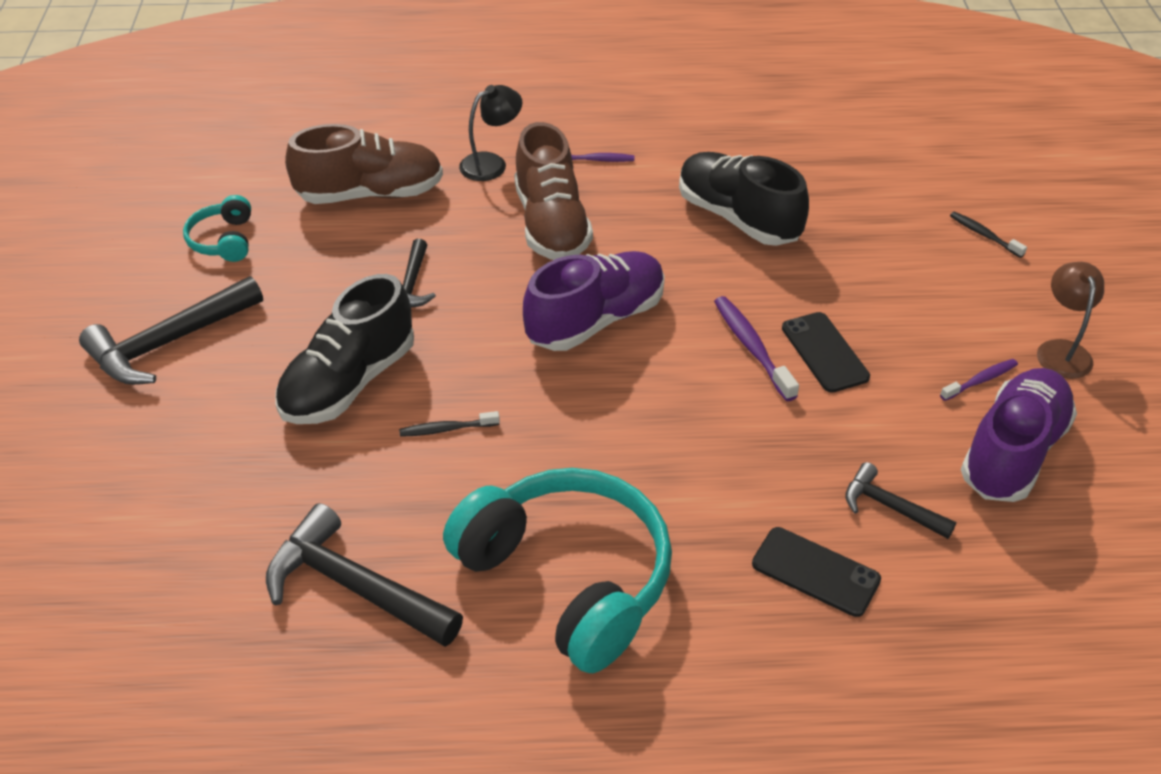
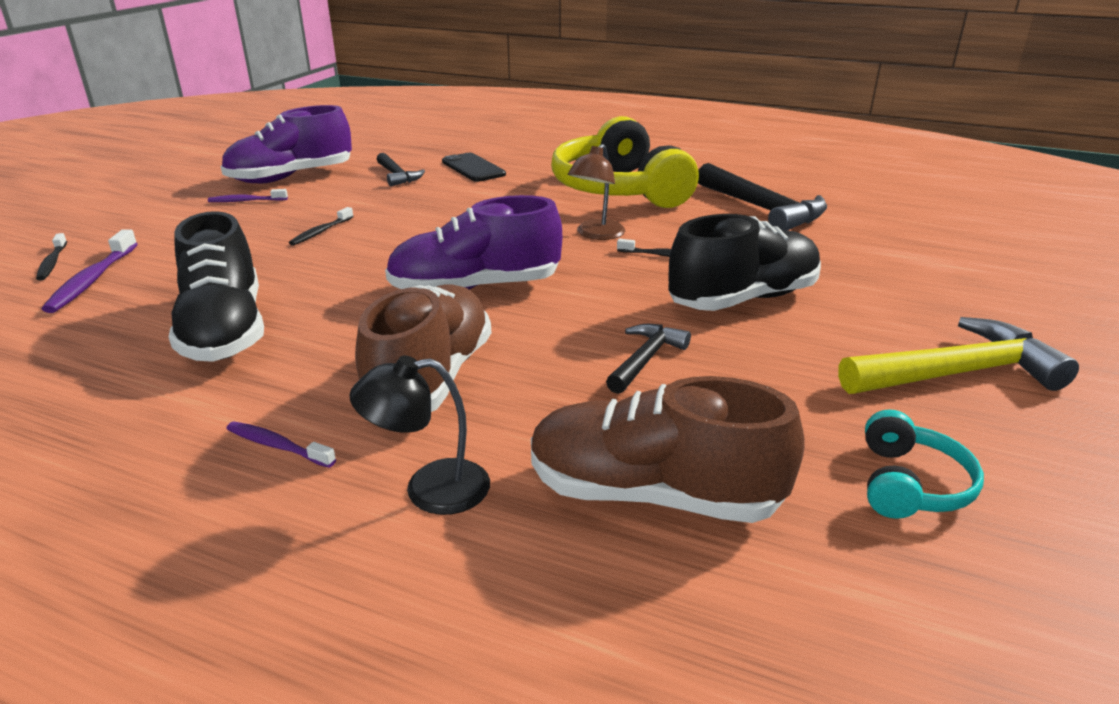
camera: 155 degrees left, 15 degrees down
(168, 343) = (957, 373): black hammer -> yellow hammer
(568, 578) = (619, 189): turquoise headphones -> yellow headphones
(751, 347) = (369, 245): purple toothbrush -> purple toothbrush (92, 280)
(824, 352) = (321, 232): black phone -> black toothbrush
(1061, 350) = (166, 201): brown lamp -> brown lamp (596, 234)

